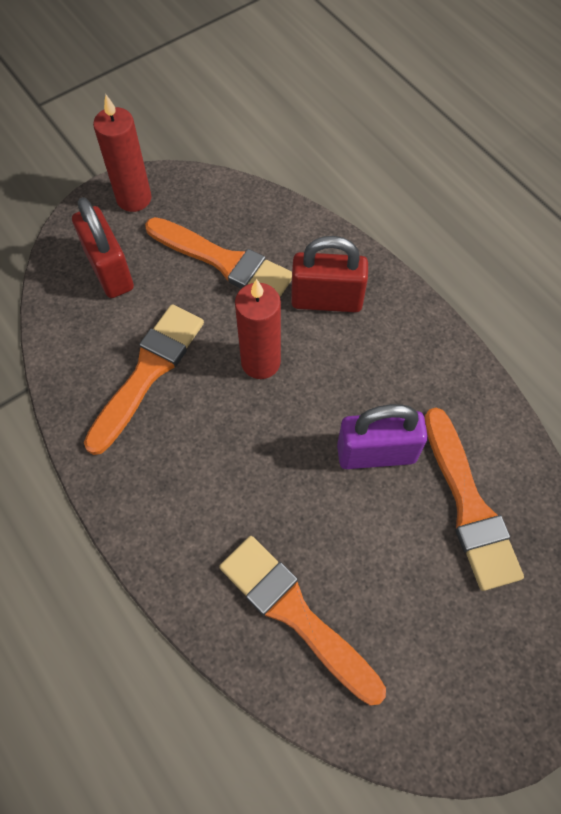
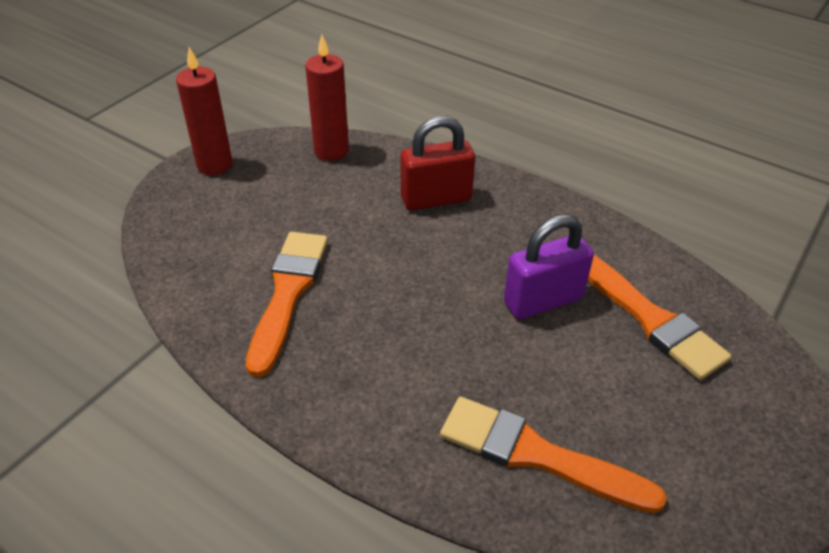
camera: 20 degrees left, 20 degrees down
(110, 271) = (213, 223): red padlock -> none
(224, 261) = (325, 192): orange brush -> none
(260, 362) = (397, 258): red candle -> red candle (331, 151)

